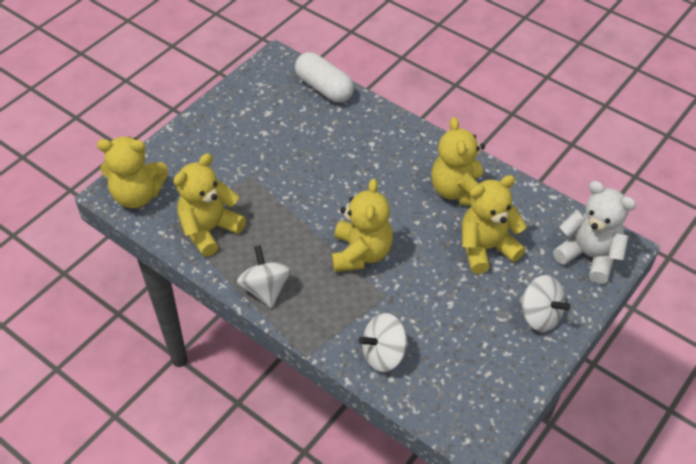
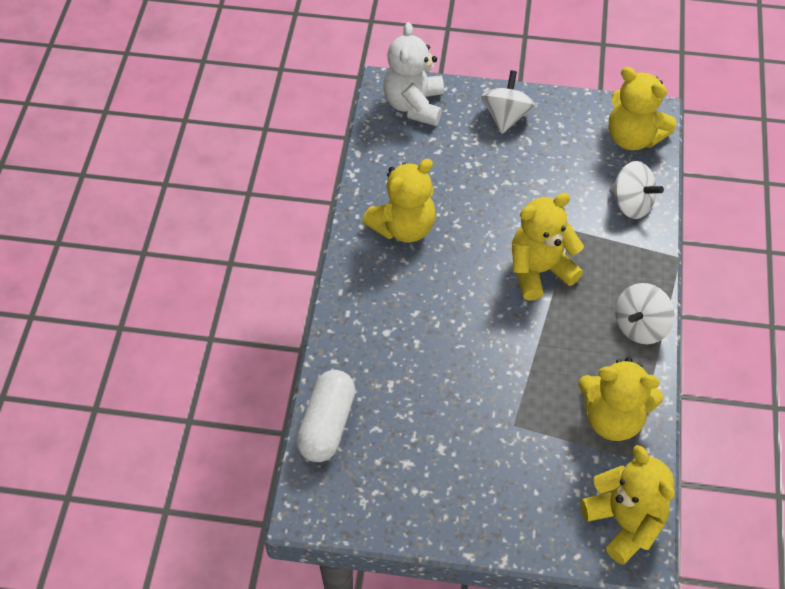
camera: 120 degrees left, 5 degrees up
(486, 248) = (460, 178): yellow teddy bear -> yellow teddy bear (633, 137)

